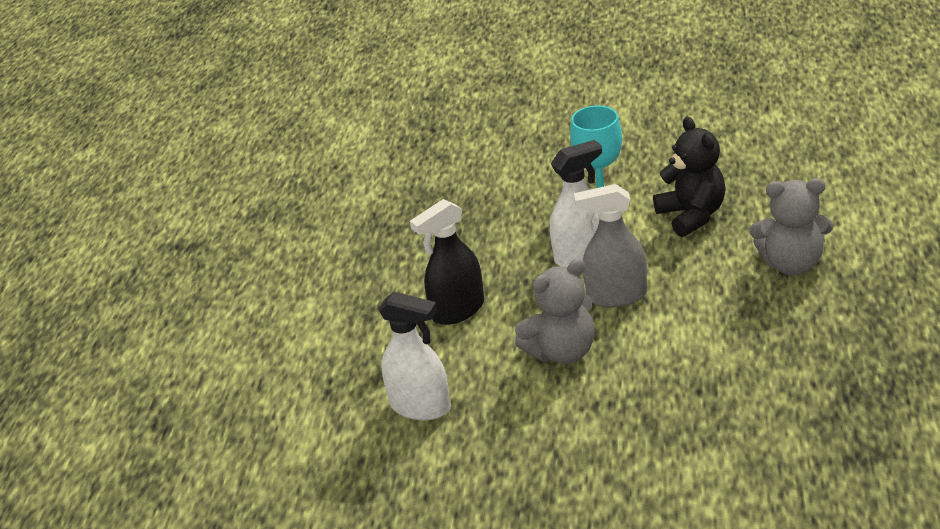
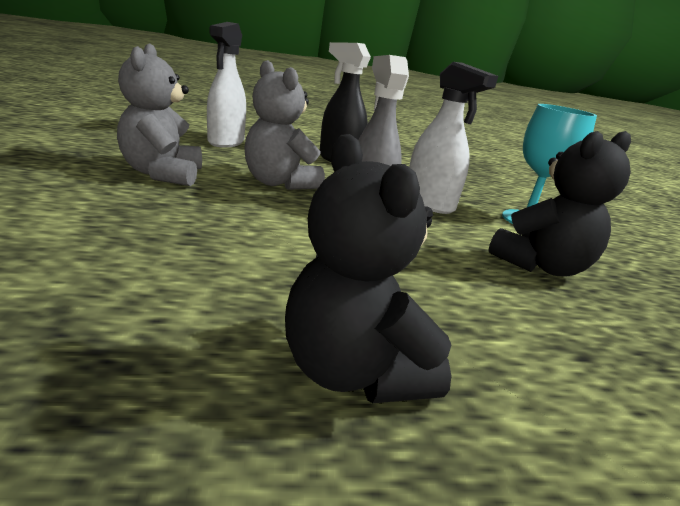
camera: 70 degrees right, 10 degrees down
(792, 264) = (474, 335): grey teddy bear -> grey teddy bear (163, 174)
(835, 310) = (353, 370): none -> black teddy bear

